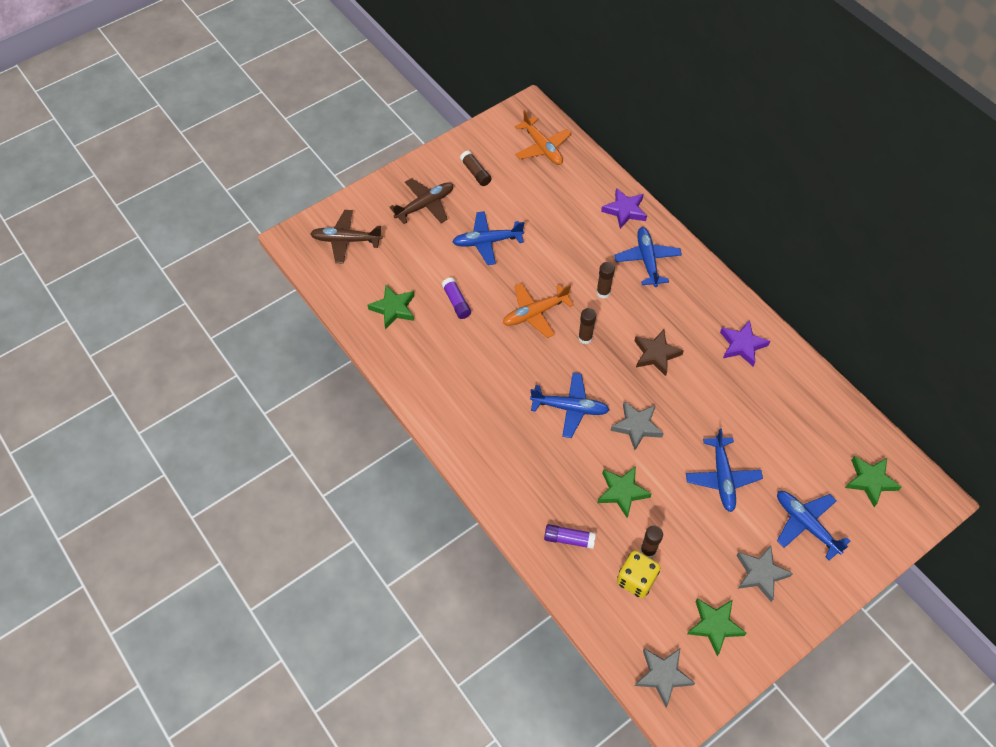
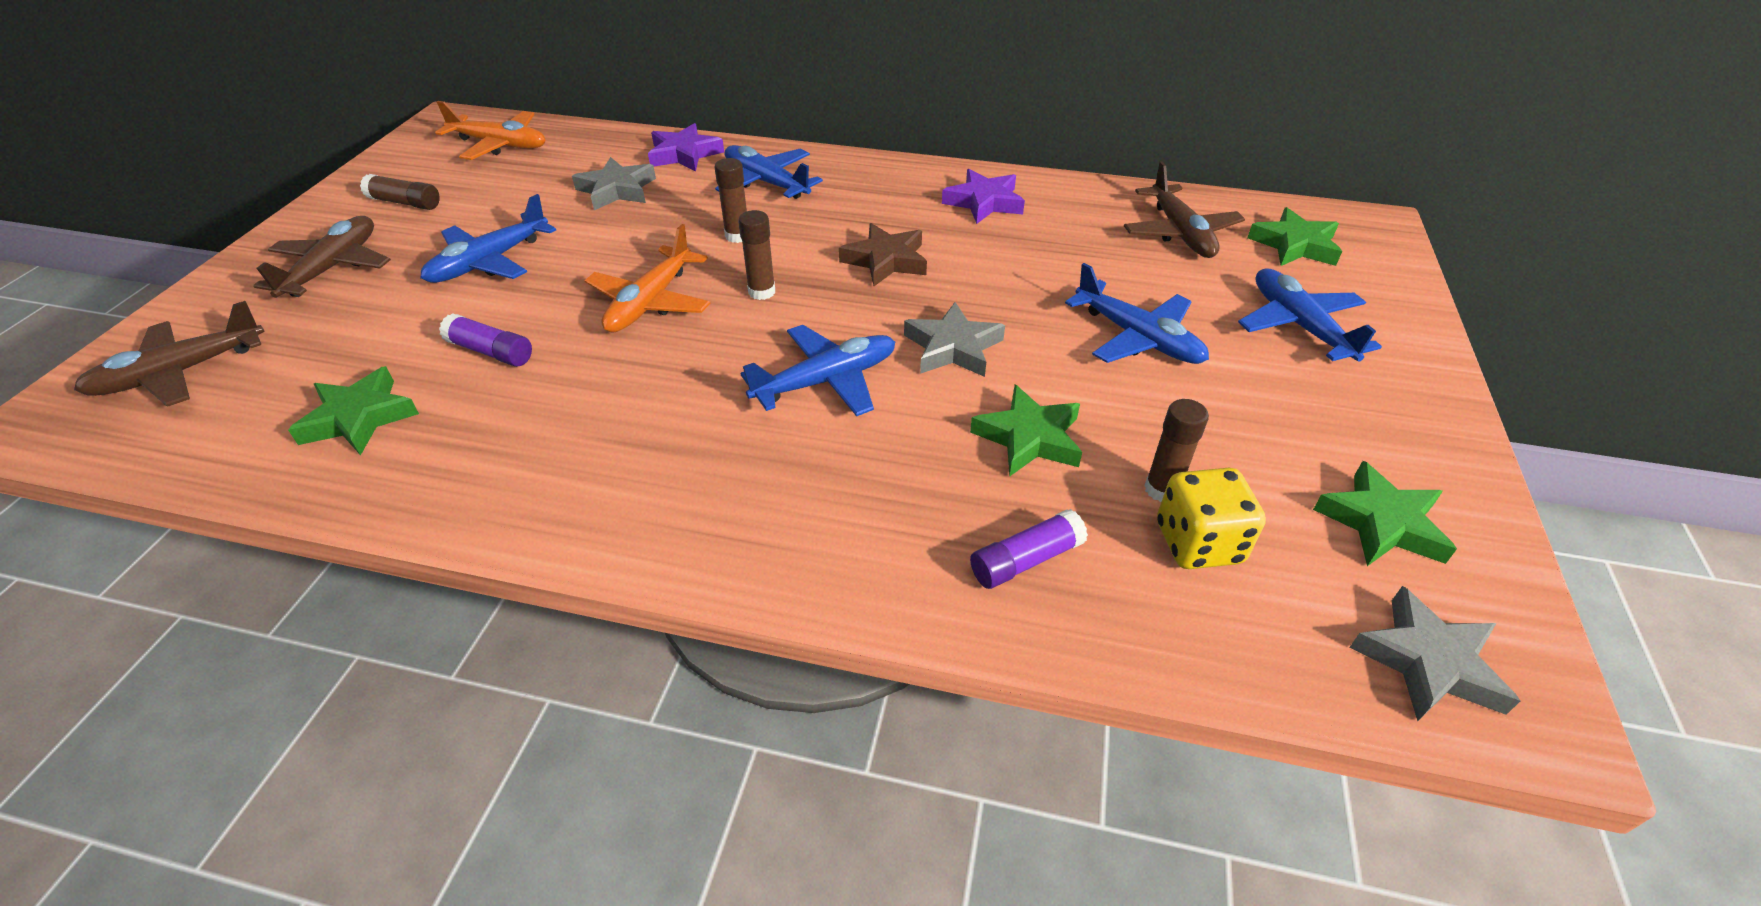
camera: 40 degrees left, 15 degrees down
(760, 574) = (1334, 413): grey star -> grey star (617, 190)
(805, 524) = (1299, 325): blue plane -> blue plane turned 60 degrees clockwise
(820, 433) = (1180, 233): none -> brown plane

